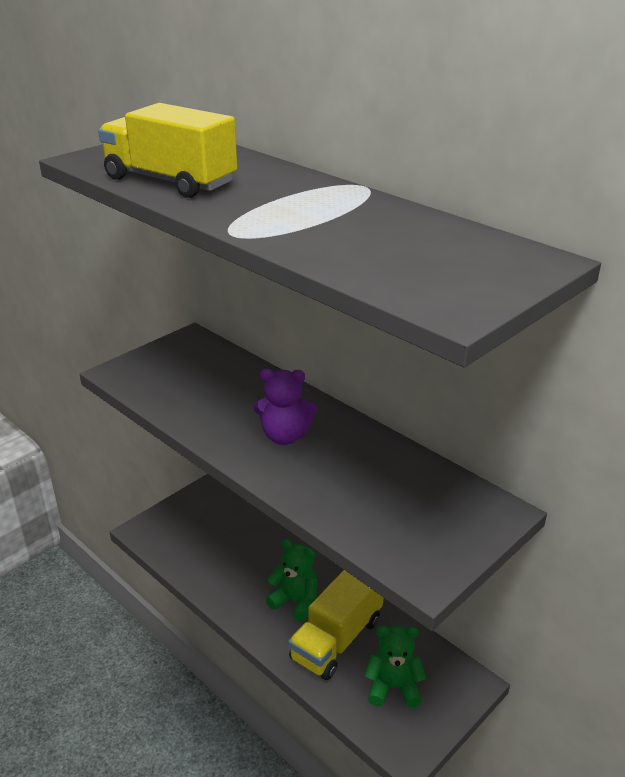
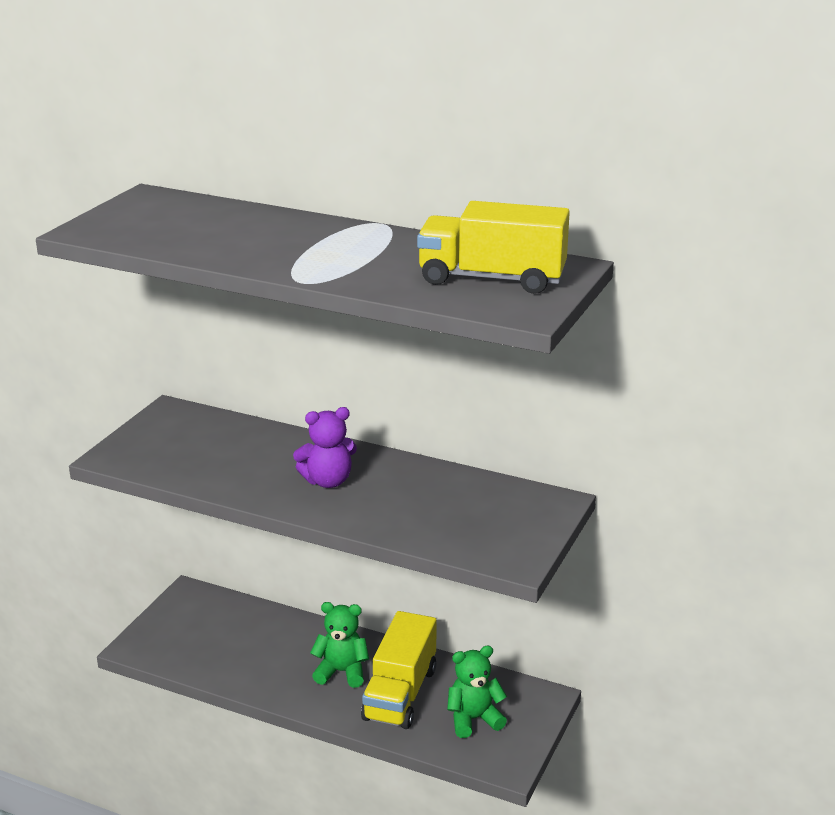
camera: 20 degrees left, 5 degrees down
(170, 181) = (196, 242): yellow truck -> yellow truck (492, 279)

